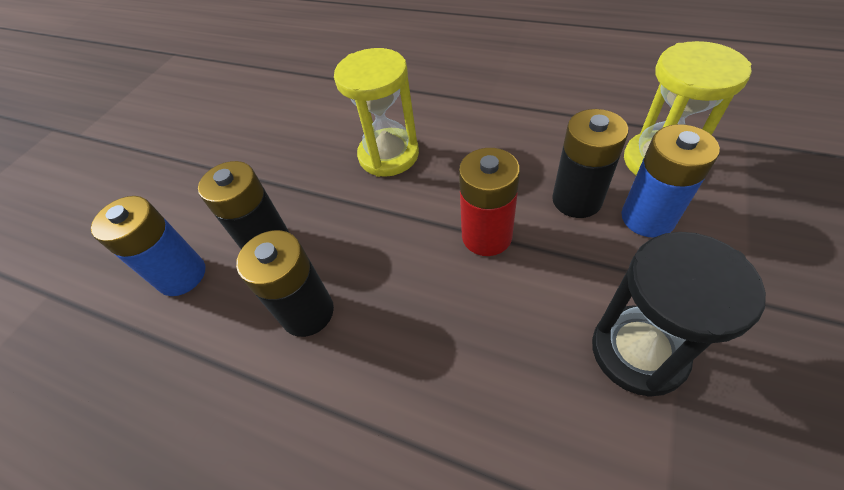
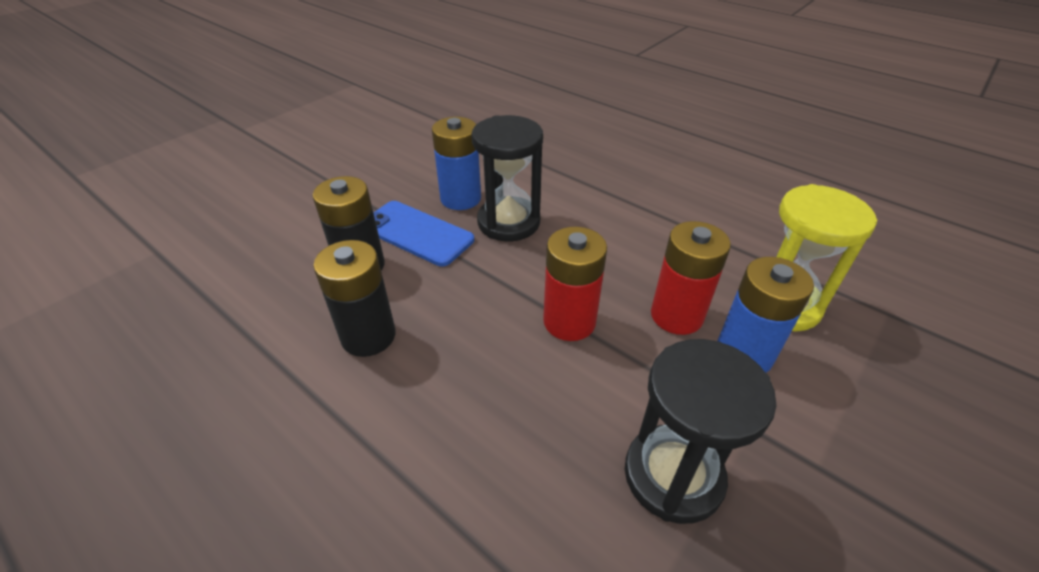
camera: 10 degrees right, 10 degrees down
(182, 275) = (273, 270): blue battery -> blue battery (460, 198)
(307, 192) = (417, 233): none -> blue phone
(388, 155) = (508, 222): yellow hourglass -> black hourglass
(577, 200) = (676, 315): black battery -> red battery

